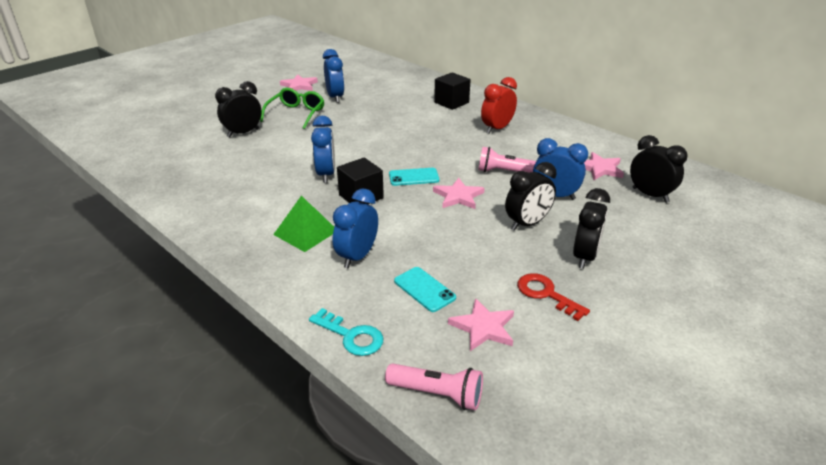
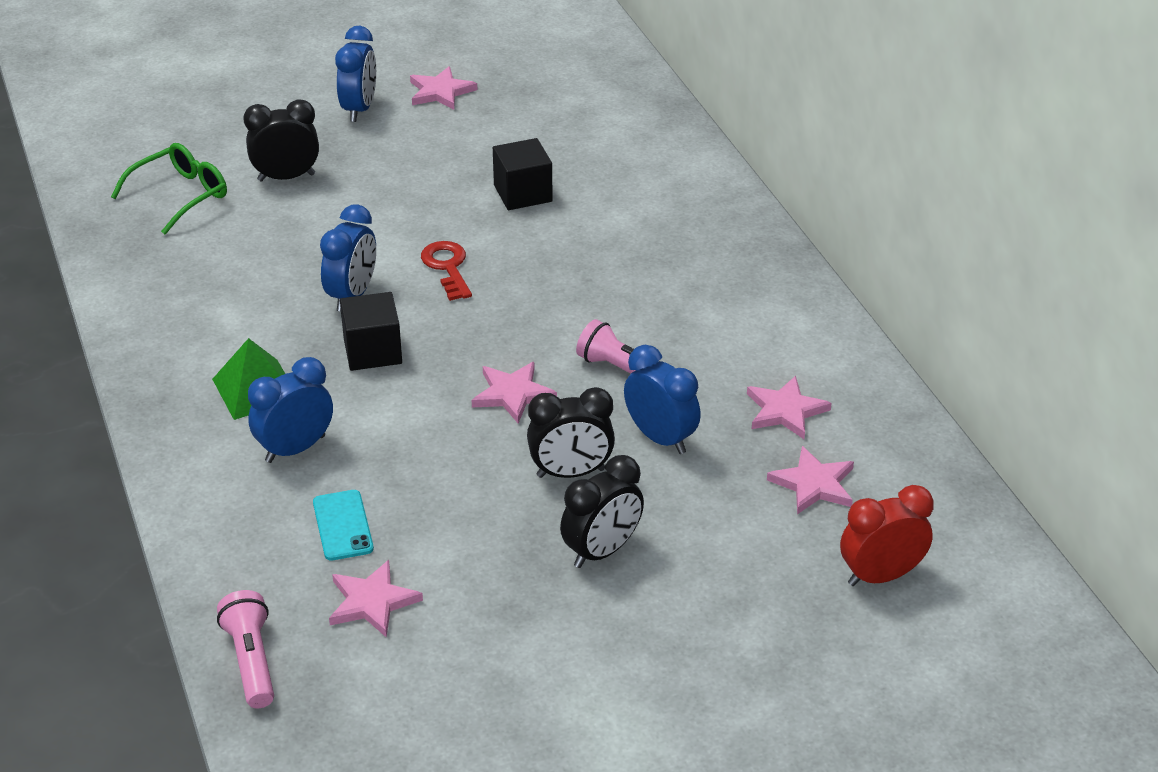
camera: 25 degrees right, 5 degrees up
(296, 114) = (392, 157): green glasses -> green glasses (181, 195)
(335, 97) = (480, 136): blue clock -> blue clock (359, 109)
(351, 336) = (208, 557): turquoise key -> none
(414, 177) = (476, 339): turquoise phone -> none
(437, 394) = (251, 660): pink flashlight -> pink flashlight turned 150 degrees counterclockwise
(451, 102) = (667, 199): black cube -> black cube (523, 193)
(497, 128) = (693, 279): red clock -> red clock (880, 576)
(546, 294) = (493, 586): red key -> red key (447, 267)
(650, 195) = (814, 484): black clock -> pink star

